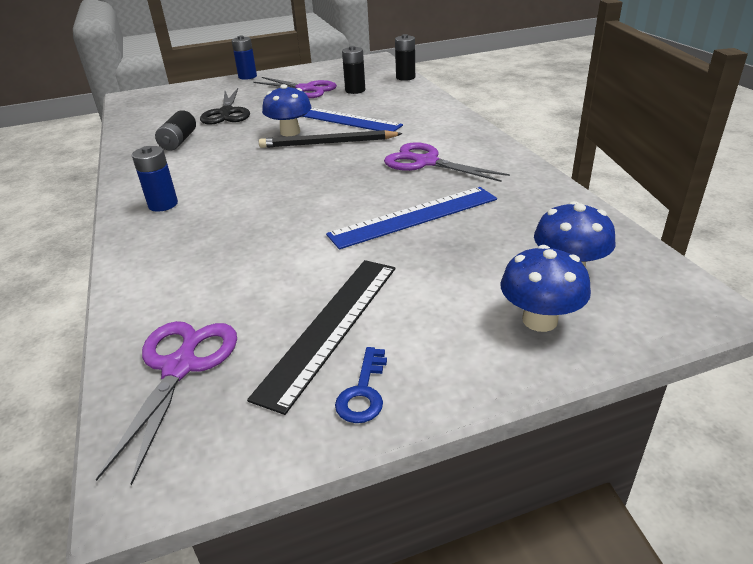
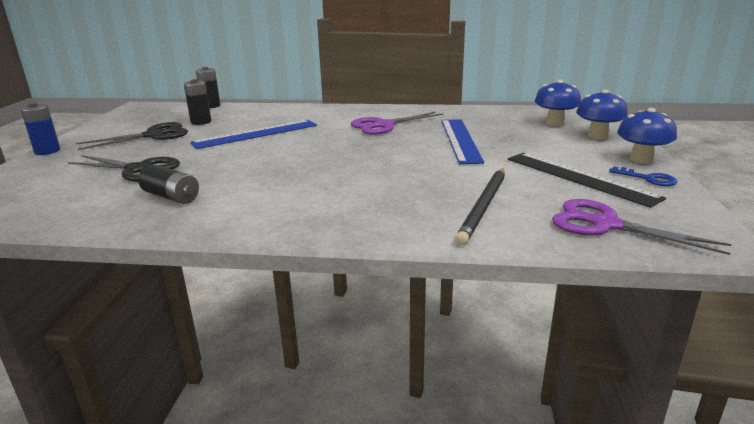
camera: 65 degrees left, 10 degrees down
(163, 204) = (325, 214): blue battery -> none
(290, 132) = (248, 152): blue mushroom -> blue mushroom (641, 159)
(305, 89) = (154, 135): purple scissors -> black scissors
(327, 143) = (298, 144): black pencil -> black pencil (483, 207)

